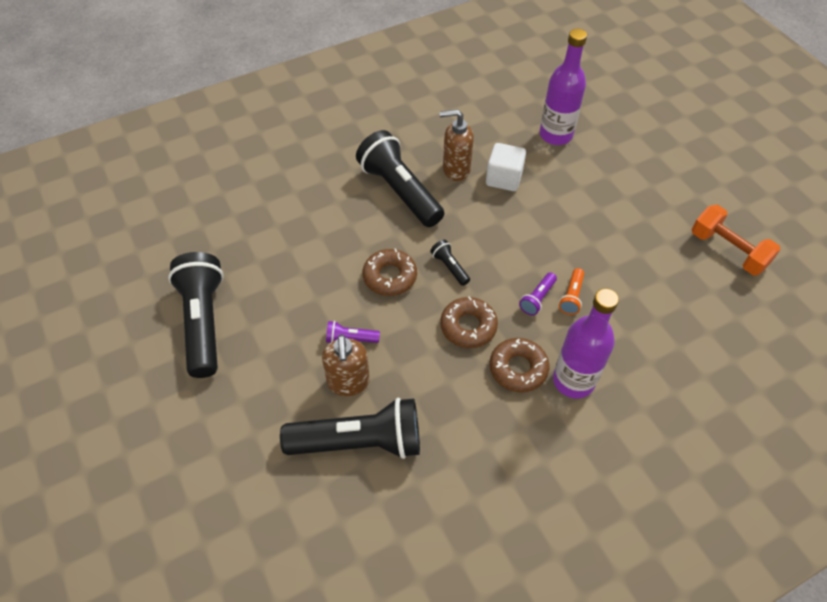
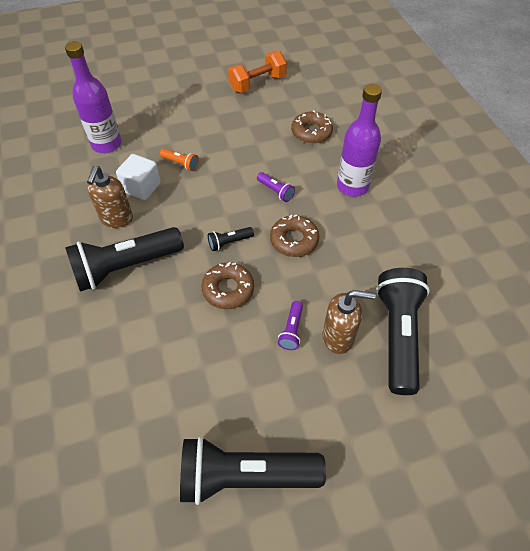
camera: 80 degrees left, 0 degrees up
(518, 368) = (338, 216): brown donut -> brown donut (311, 132)
(571, 297) = (278, 171): orange flashlight -> orange flashlight (181, 164)

